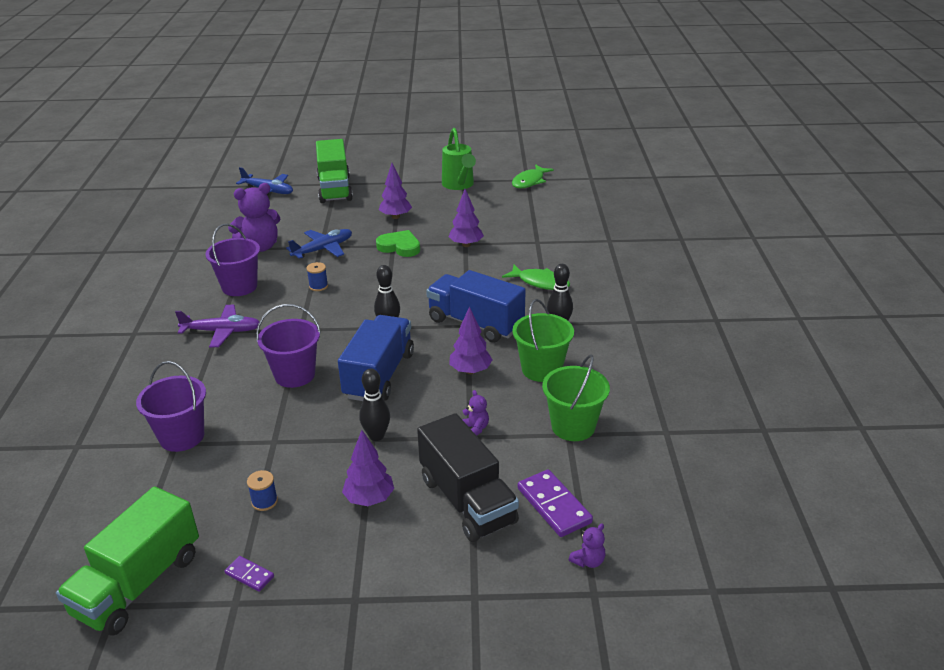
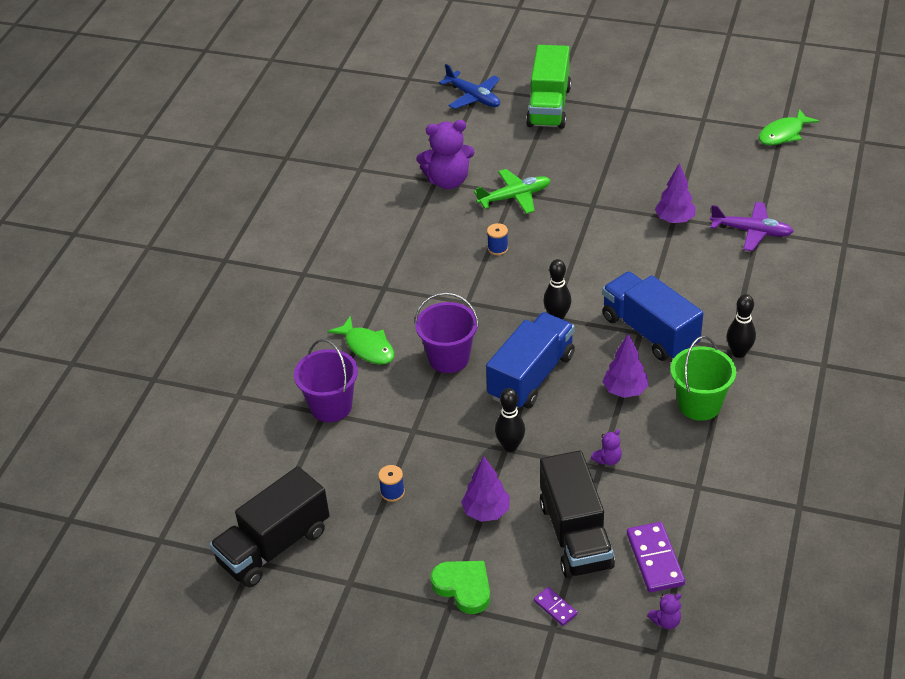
camera: 20 degrees right, 10 degrees up
(138, 584) = (274, 546): green truck -> black truck
(221, 331) = (388, 289): purple plane -> purple plane (751, 231)
(239, 287) = (416, 233): purple bucket -> none
(249, 575) = (366, 561): purple domino -> purple domino (555, 608)
(323, 249) = (514, 197): blue plane -> green plane
(395, 217) = (607, 163): purple tree -> none
(399, 247) = (599, 209): green heart -> green heart (463, 587)
(459, 185) = (696, 126): green watering can -> none
(475, 428) = (607, 459): purple teddy bear -> purple teddy bear turned 60 degrees clockwise
(540, 282) = (740, 290): green fish -> green fish (367, 347)
(573, 426) = (706, 479): green bucket -> none

